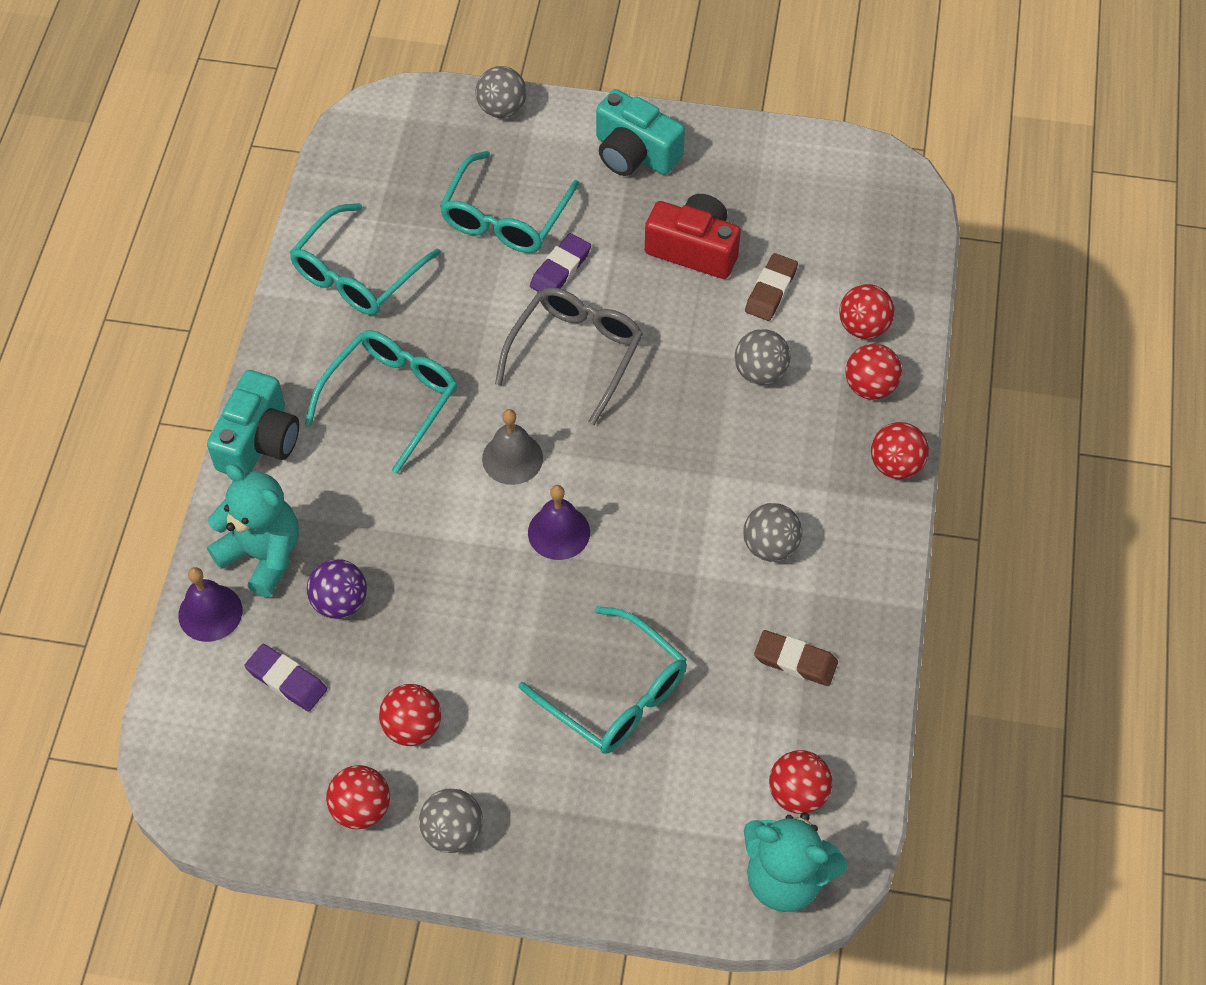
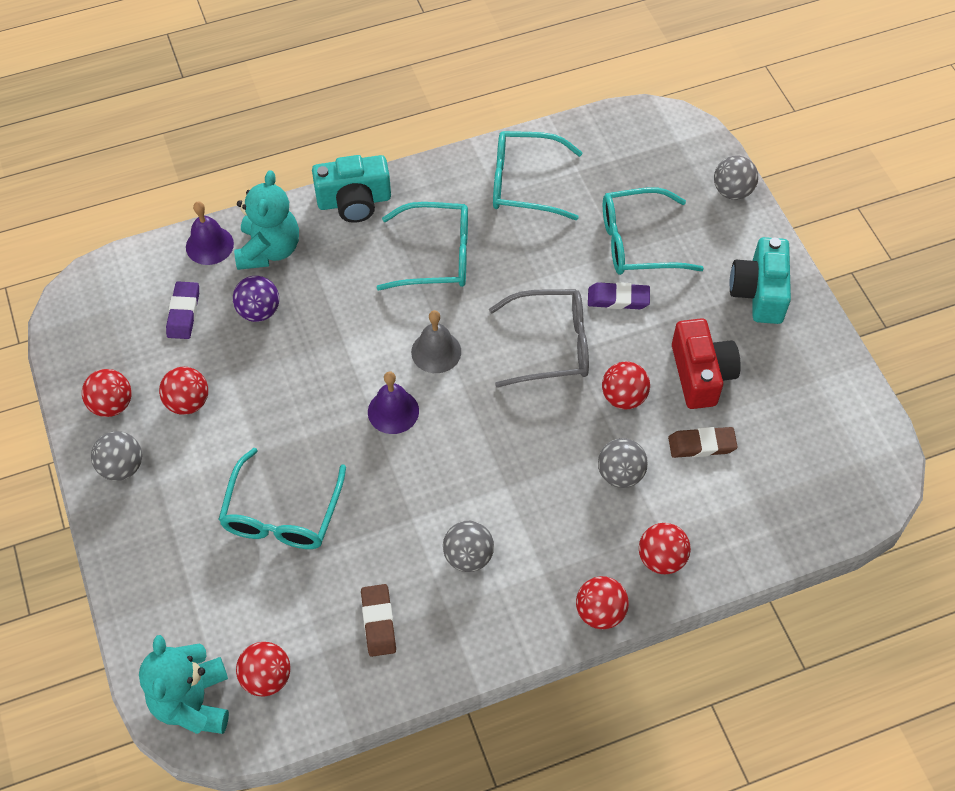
camera: 60 degrees right, 0 degrees up
(863, 327) = (715, 527): red ball -> red ball (623, 397)

